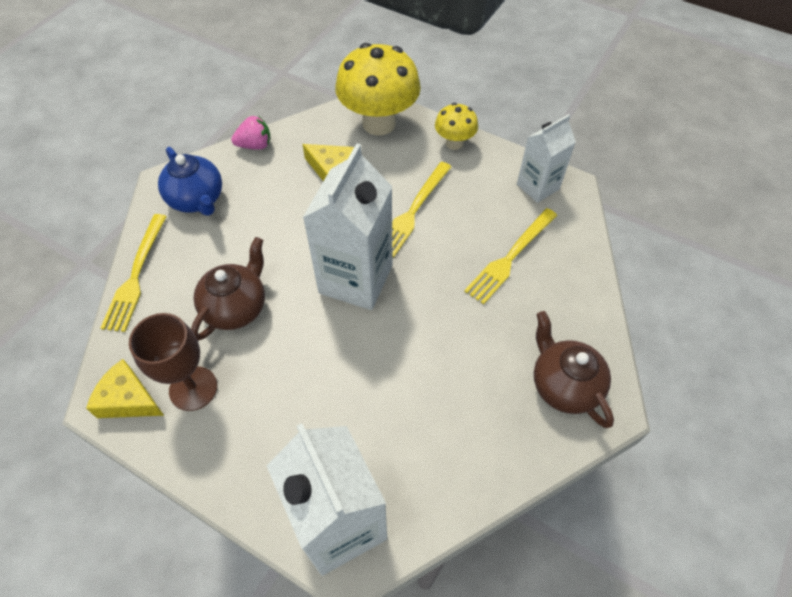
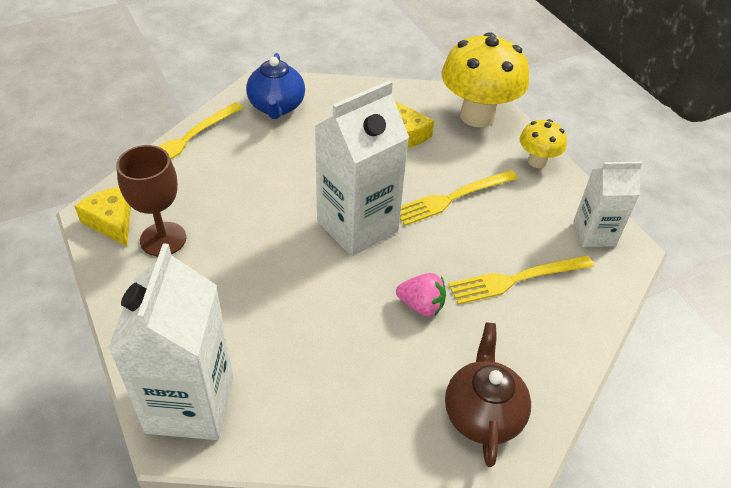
camera: 30 degrees right, 10 degrees down
(236, 307) = (243, 198): brown teapot -> none
(255, 145) = (355, 88): pink strawberry -> pink strawberry (421, 305)

